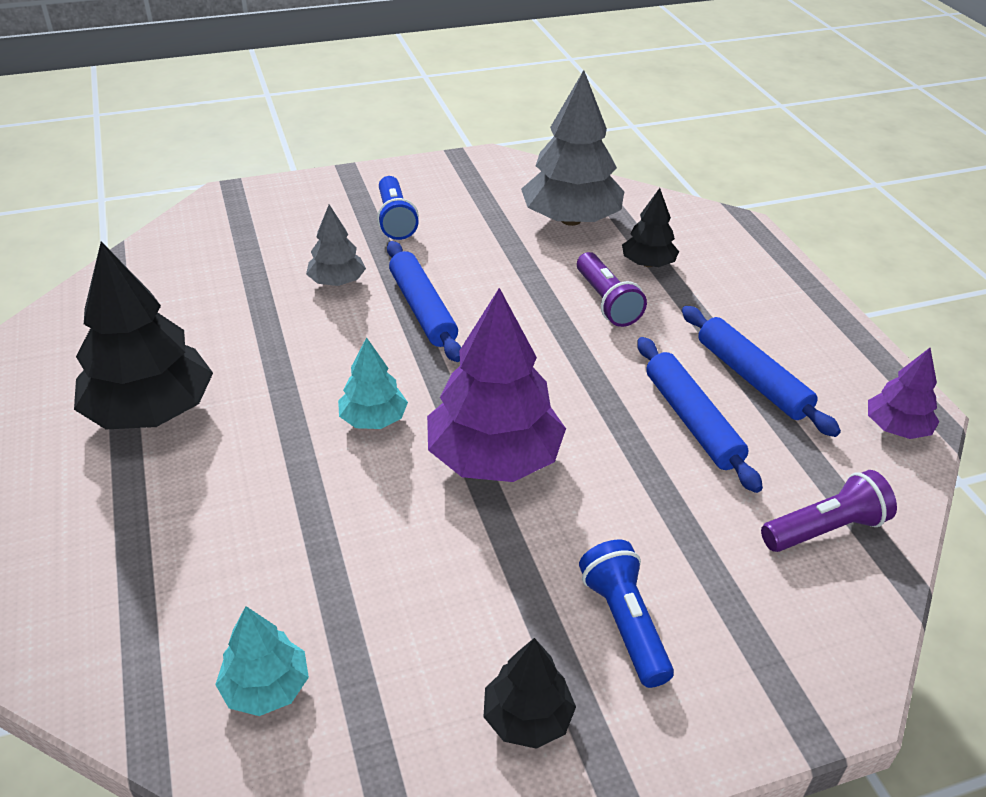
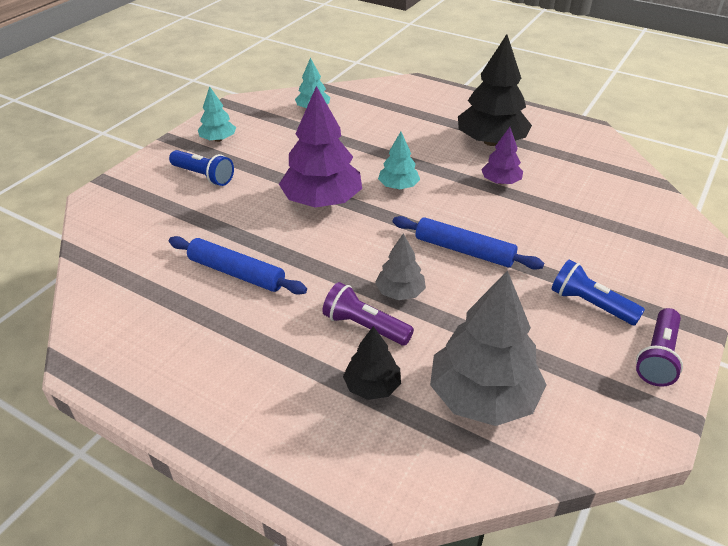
camera: 140 degrees right, 0 degrees up
(337, 282) = (535, 238): grey tree -> grey tree (400, 292)
(527, 718) = (218, 139): black tree -> turquoise tree
(752, 378) = (217, 323): blue rolling pin -> none
(825, 529) = (127, 254): purple flashlight -> purple flashlight (657, 357)
(896, 428) = (98, 341): purple tree -> purple tree (500, 182)

